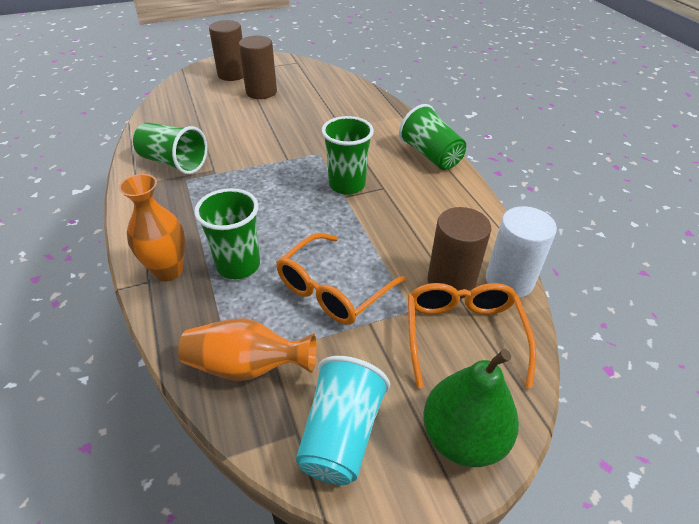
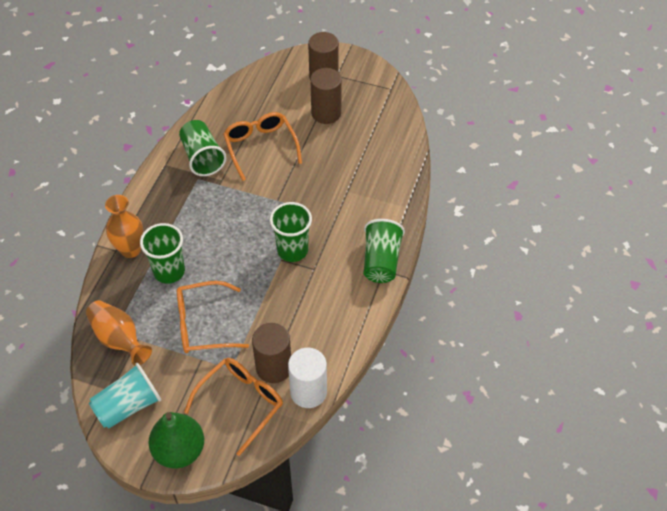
camera: 40 degrees right, 10 degrees up
(226, 133) = (260, 147): none -> orange glasses

